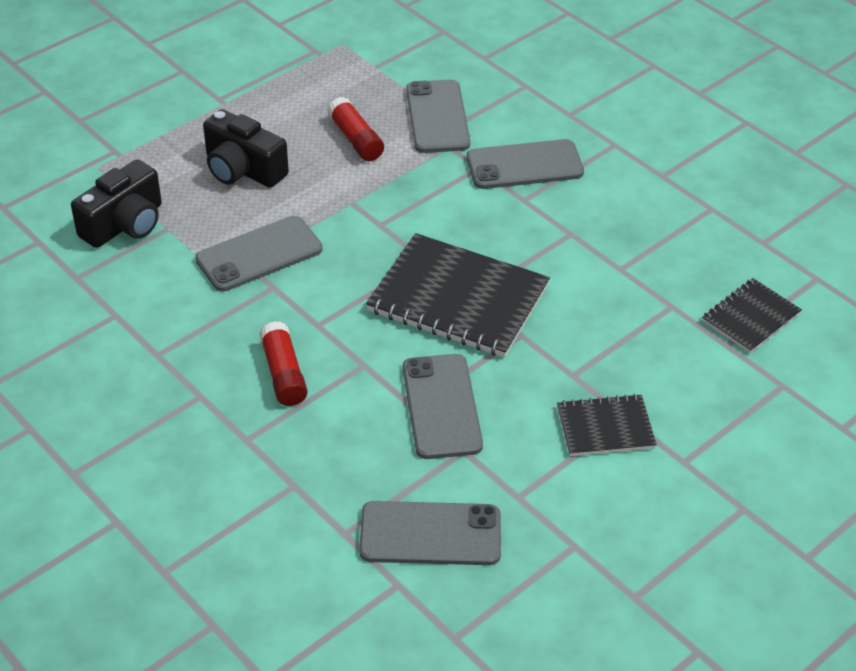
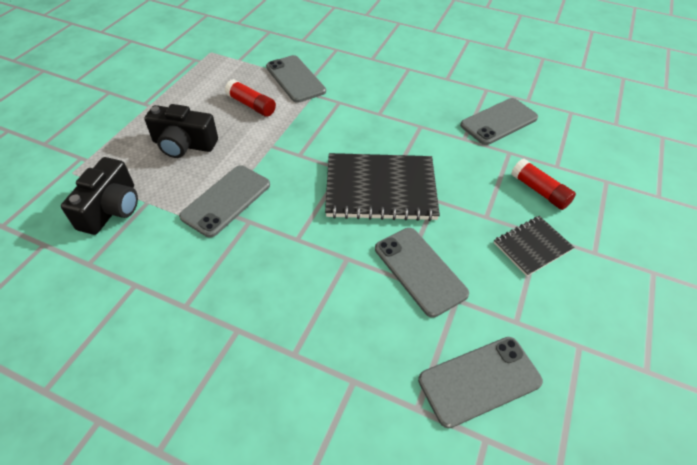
camera: 25 degrees left, 5 degrees up
(283, 374) = (293, 286): red glue stick -> red glue stick (539, 191)
(524, 165) = (366, 93): grey phone -> grey phone (499, 122)
(751, 317) = (556, 145): black notebook -> none

